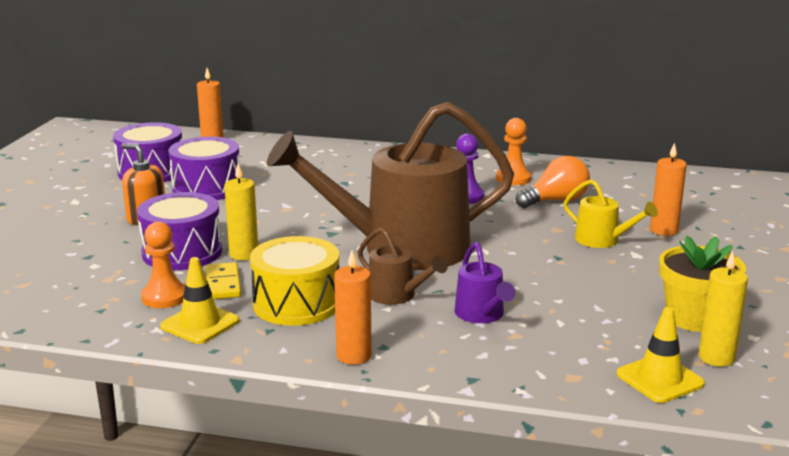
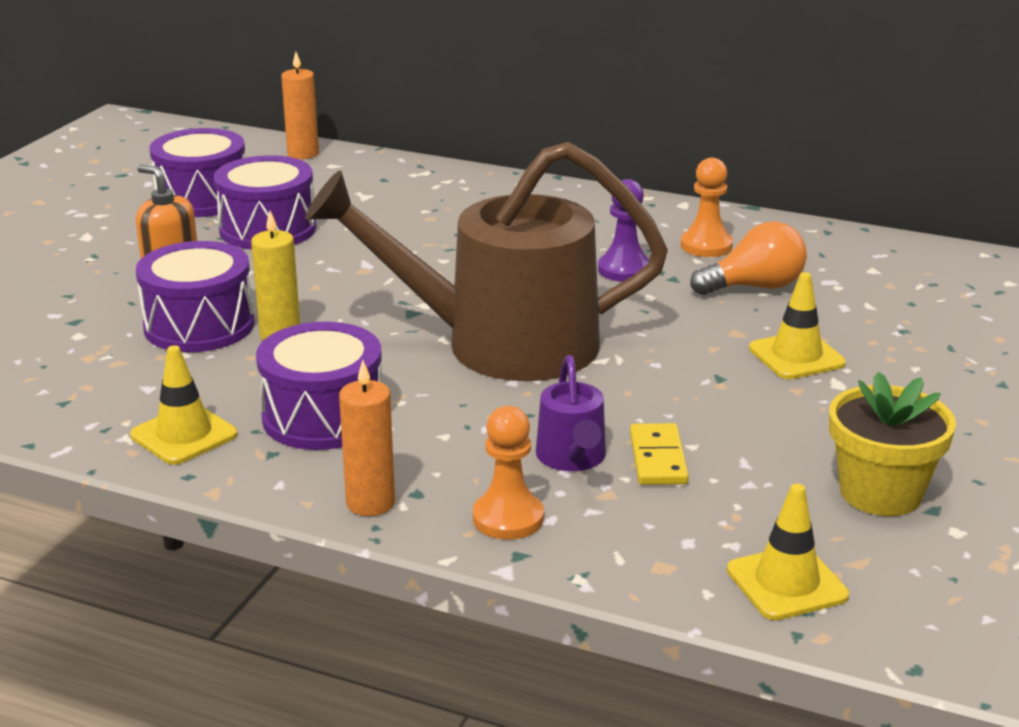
camera: 10 degrees right, 5 degrees up
(164, 297) = (152, 391): orange pawn -> orange pawn (508, 518)
(223, 284) = (236, 378): yellow domino -> yellow domino (657, 458)
(296, 303) = (323, 417): yellow drum -> purple drum
(396, 295) = (465, 417): brown watering can -> none
(602, 240) = (796, 356): yellow watering can -> yellow traffic cone
(664, 230) = (896, 347): orange candle -> none
(716, 358) = (885, 559): yellow candle -> none

